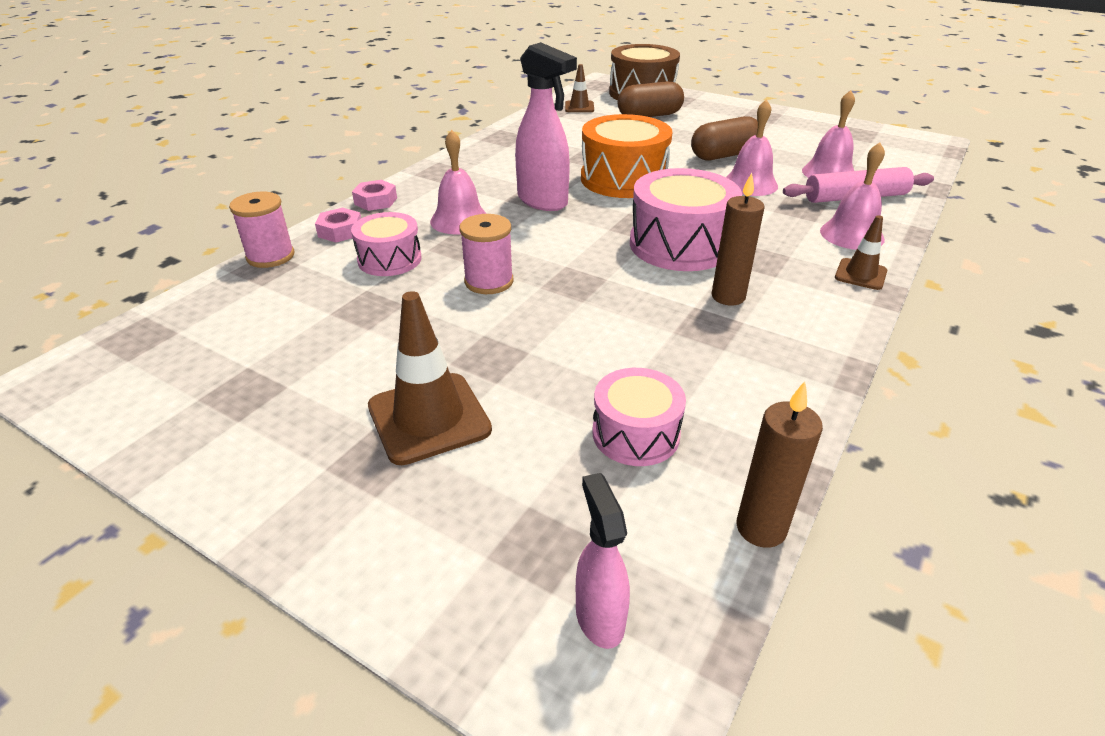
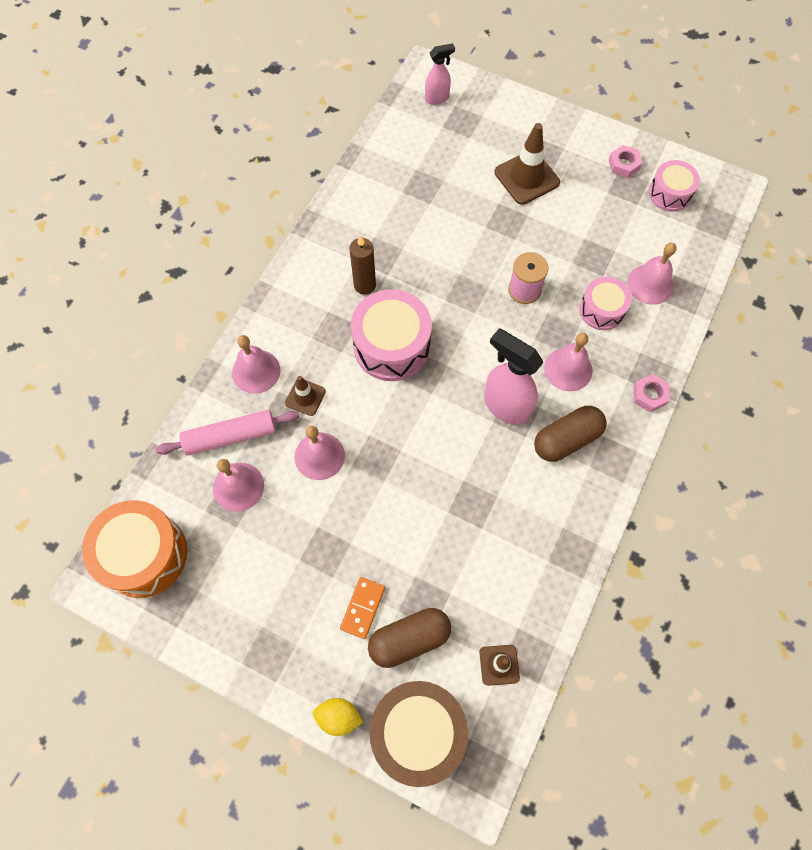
camera: 175 degrees right, 30 degrees up
(270, 256) = (688, 307): pink spool -> none
(304, 278) = (650, 284): none -> pink bell
(340, 231) = (655, 345): pink nut -> pink nut (623, 165)
(599, 617) = (437, 98): pink spray bottle -> pink spray bottle turned 90 degrees counterclockwise
(623, 179) = (437, 456): orange drum -> orange drum (144, 554)
(635, 434) = (424, 176): pink drum -> pink drum (669, 194)
(689, 126) = (362, 608): none -> orange domino
(700, 98) = (338, 717): none -> yellow lemon
(724, 155) = (334, 521): brown capsule -> brown capsule (567, 439)
(761, 528) = (373, 134): brown candle -> none
(860, 274) = (268, 317): brown traffic cone -> brown traffic cone (305, 397)

